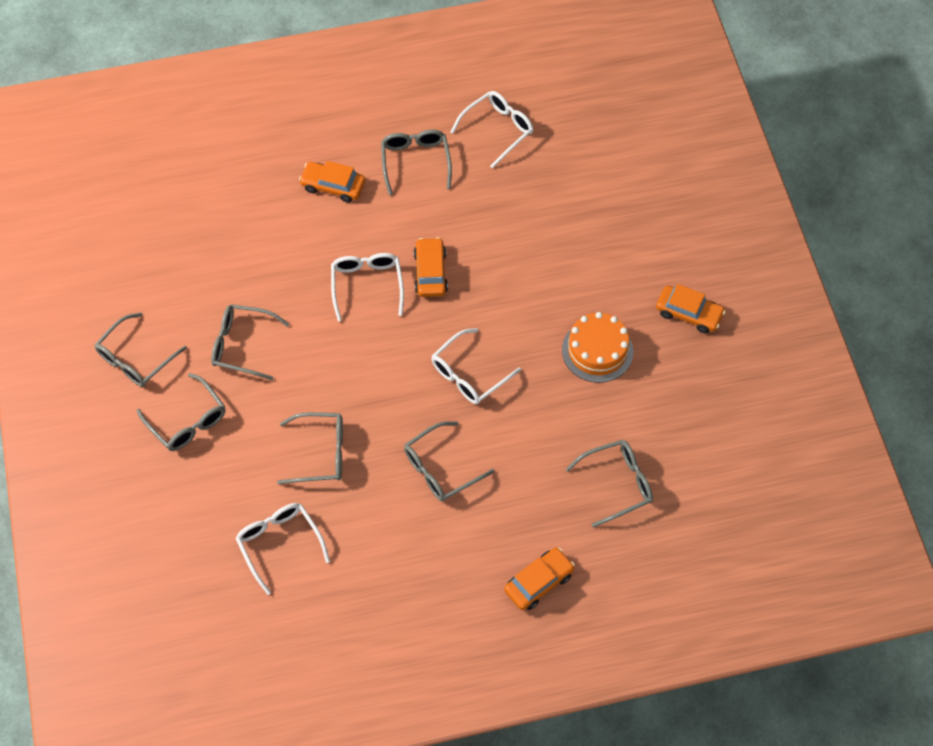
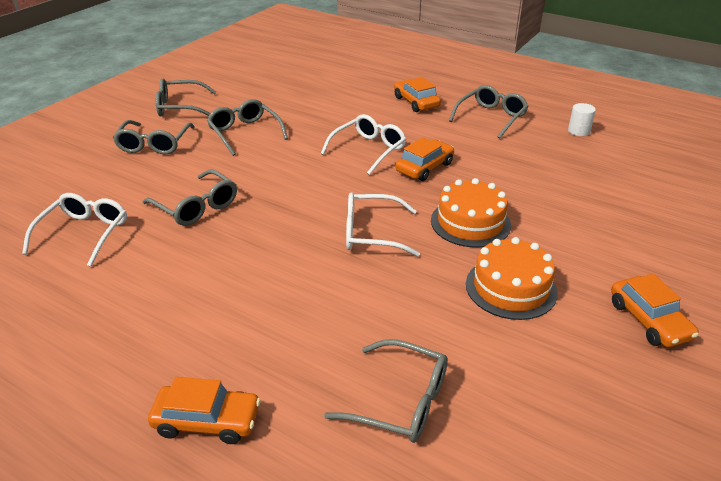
camera: 45 degrees right, 25 degrees down
(440, 469) = (260, 272): grey glasses -> none
(498, 130) = (579, 131): white glasses -> white cylinder
(520, 309) = (470, 222): none -> orange cake

